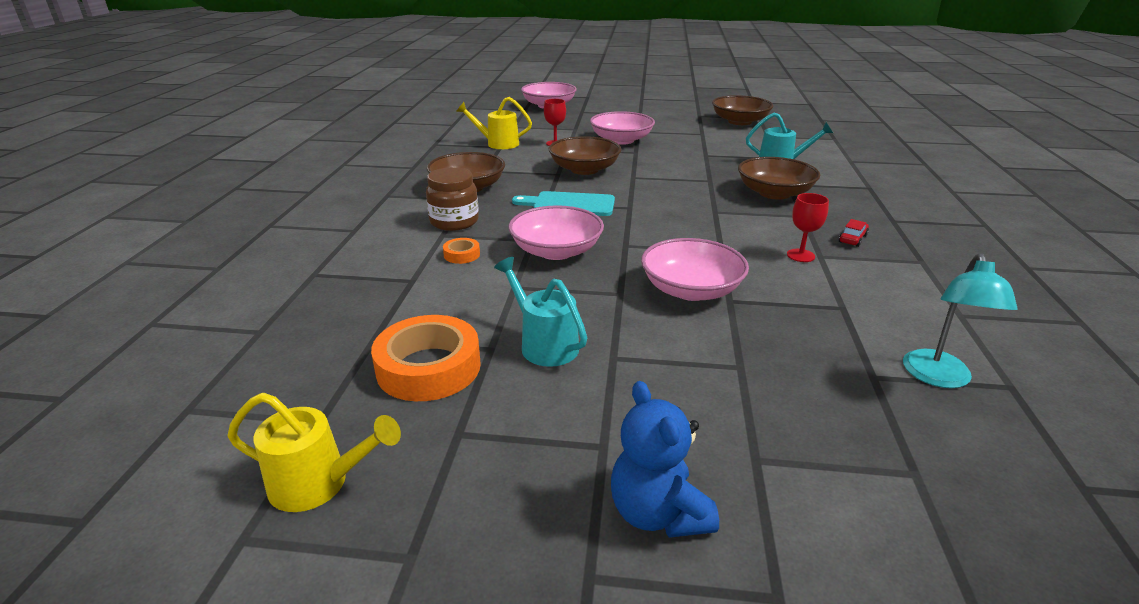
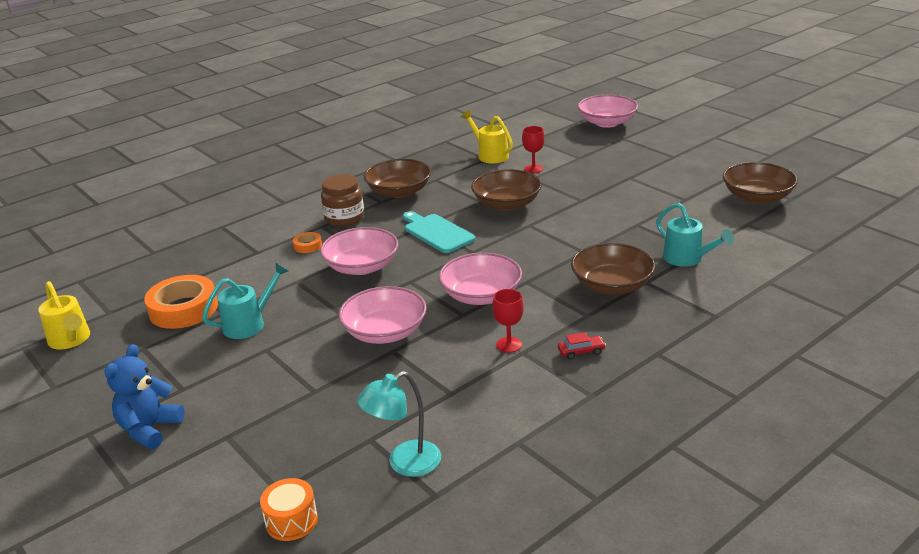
camera: 45 degrees right, 0 degrees up
(544, 344) = (250, 323): turquoise watering can -> turquoise watering can turned 45 degrees clockwise
(621, 140) = (594, 183): pink bowl -> pink bowl (481, 295)
(986, 491) = (291, 520): none -> orange drum

